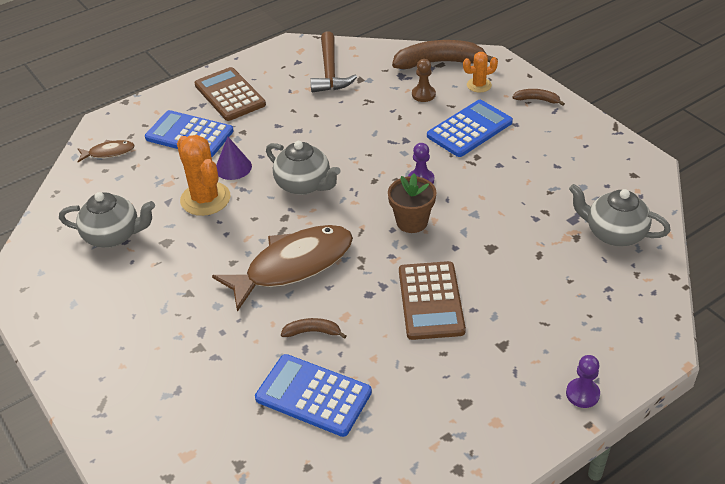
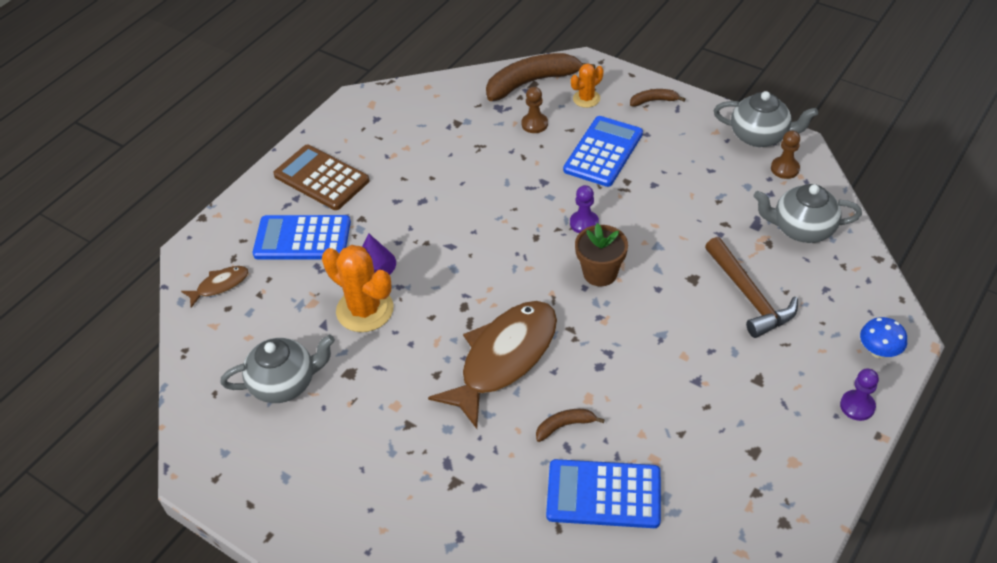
camera: 20 degrees left, 5 degrees up
(304, 185) = (464, 263): grey teapot -> grey teapot (760, 136)
(330, 71) = (419, 121): brown hammer -> brown hammer (749, 296)
(431, 301) = (665, 354): brown calculator -> none
(626, 181) = (785, 169): none -> brown pawn
(629, 354) = (878, 351): none -> blue mushroom

